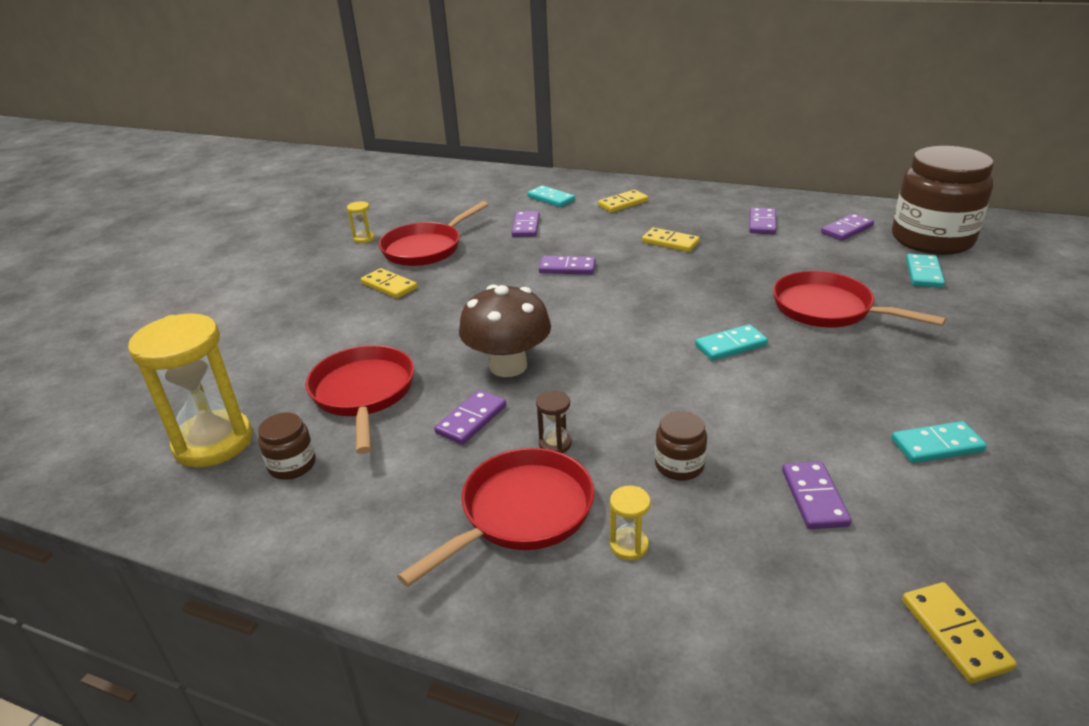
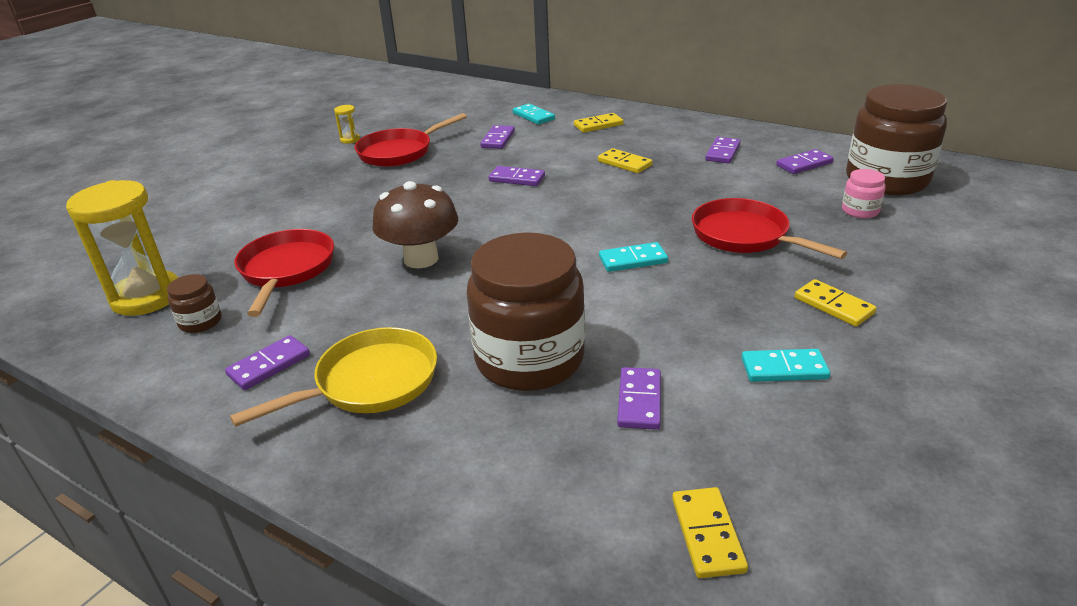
camera: 10 degrees right, 0 degrees up
(389, 286) = (352, 182): yellow domino -> yellow domino (833, 306)
(471, 420) = (366, 301): purple domino -> purple domino (269, 365)
(521, 513) = (370, 382): red pan -> yellow pan
(555, 444) = (428, 329): brown hourglass -> none
(629, 546) = (449, 421): yellow hourglass -> none
(679, 465) = (529, 359): brown jar -> brown jar, size x2.37
(923, 273) = (860, 211): turquoise domino -> pink jar

